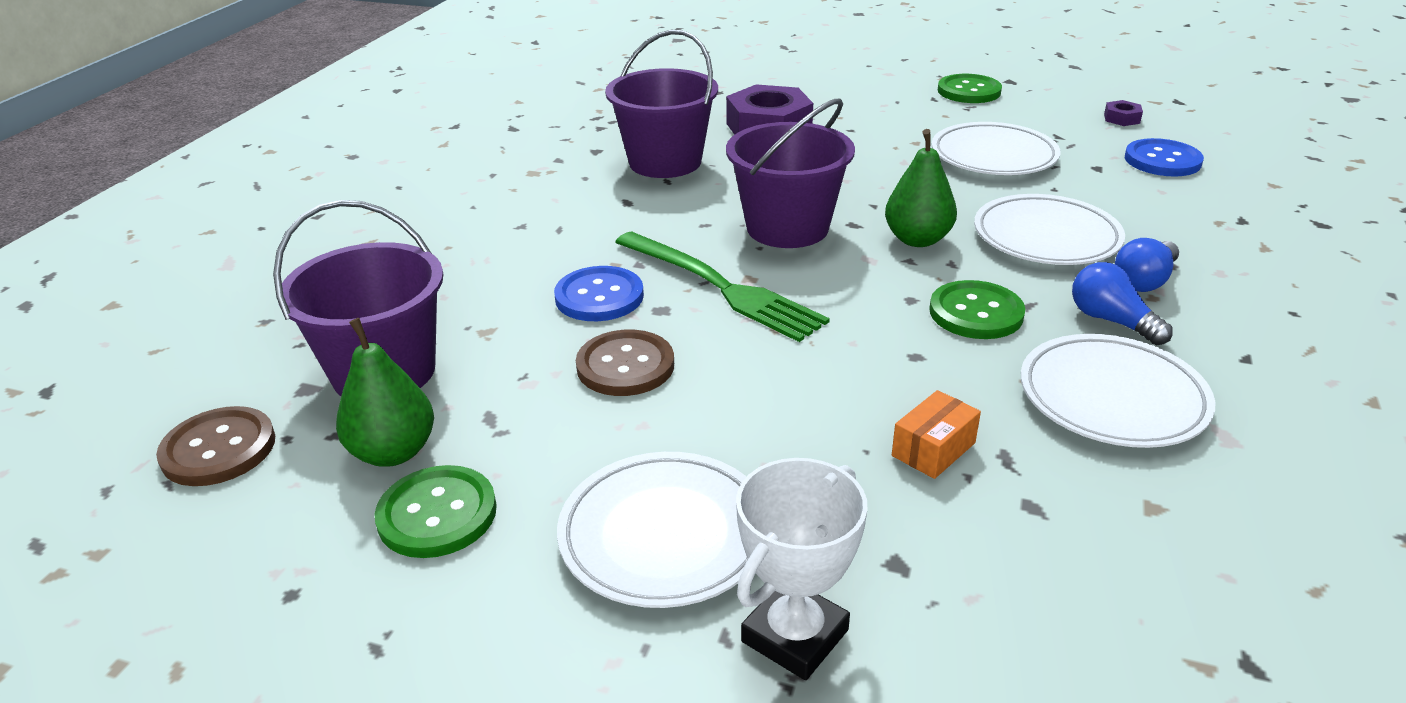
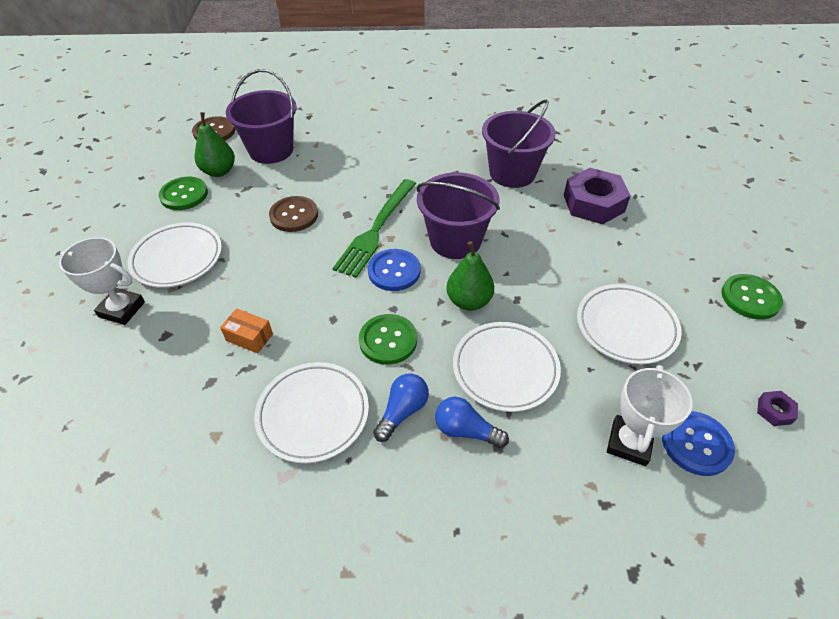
camera: 70 degrees right, 15 degrees up
(599, 297) = (351, 190): blue button -> blue button (394, 271)
(1162, 191) = (629, 443): none -> white trophy

